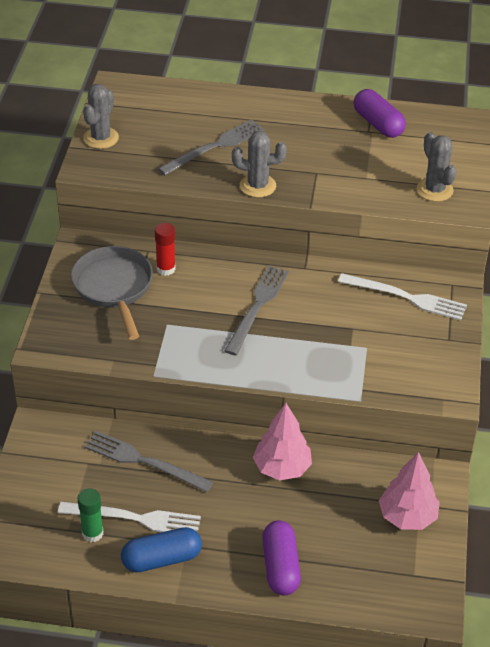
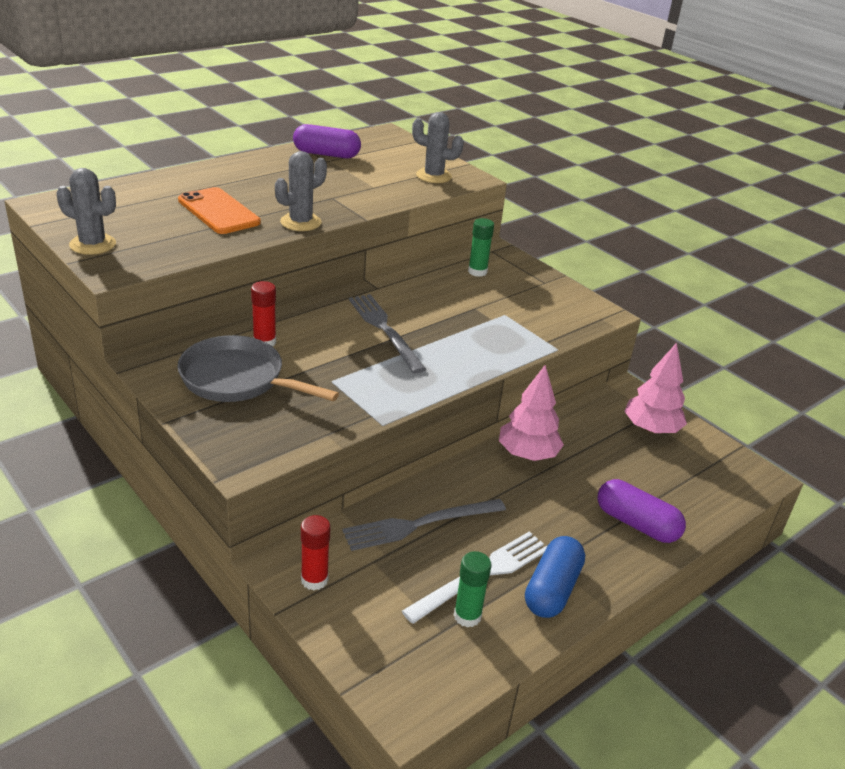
camera: 50 degrees left, 10 degrees down
(43, 449) = (314, 580): none -> red glue stick
(101, 138) = (93, 244): grey cactus -> grey cactus turned 45 degrees counterclockwise
(215, 147) = (218, 211): grey fork -> orange phone
(406, 297) = (477, 272): white fork -> green glue stick

